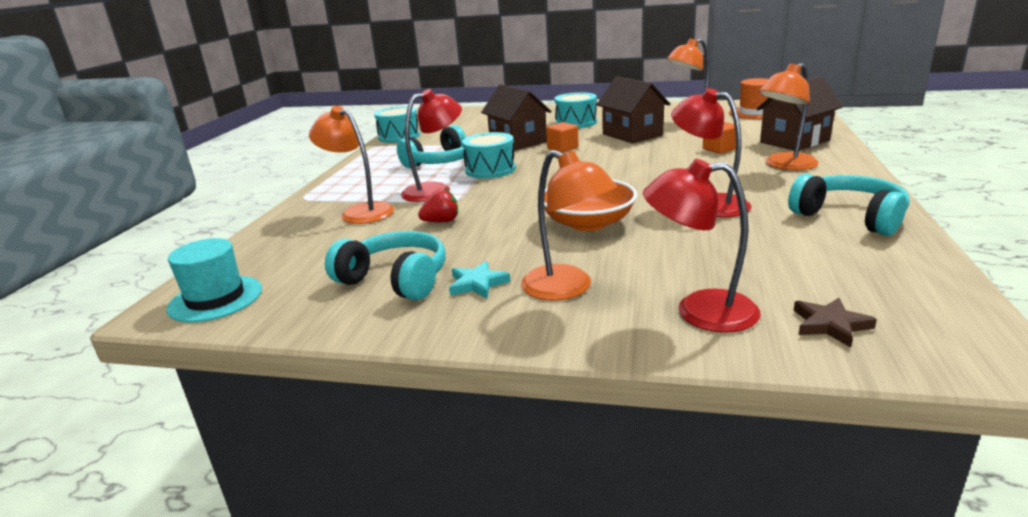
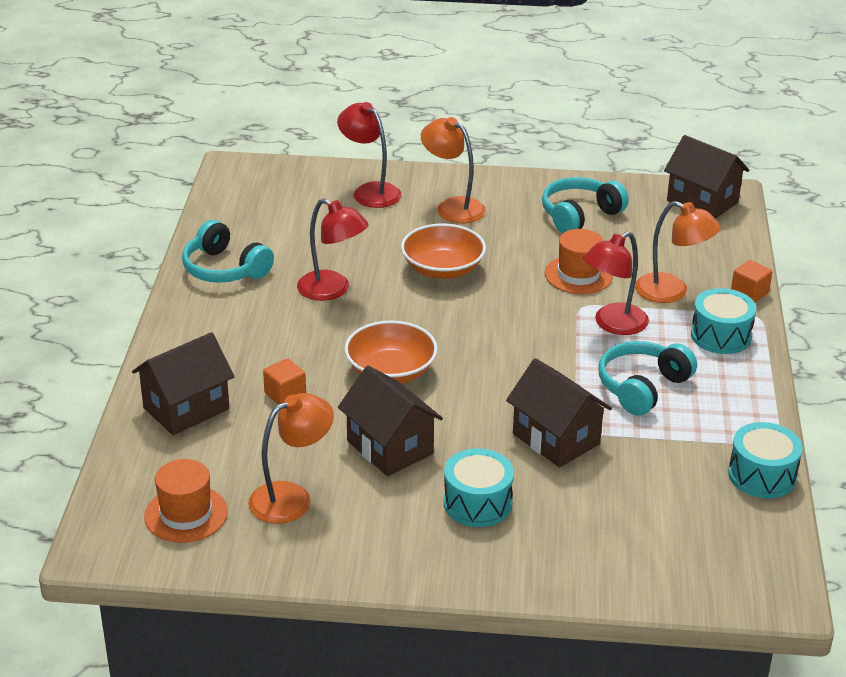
camera: 170 degrees right, 10 degrees up
(215, 299) = (702, 201): turquoise hat -> brown house
(395, 280) = (579, 215): turquoise headphones -> turquoise headphones turned 120 degrees clockwise
(441, 222) = (578, 275): red strawberry -> orange hat
(477, 284) = (517, 211): turquoise star -> none
(490, 170) = (567, 364): turquoise drum -> turquoise drum (721, 336)
(562, 148) = (486, 413): orange cube -> orange cube (749, 293)
(636, 161) = (391, 371): none -> orange bowl
(699, 311) = (370, 191): red lamp -> red lamp turned 135 degrees counterclockwise
(784, 165) = (230, 352): orange lamp -> none
(830, 325) = (300, 183): brown star -> none

